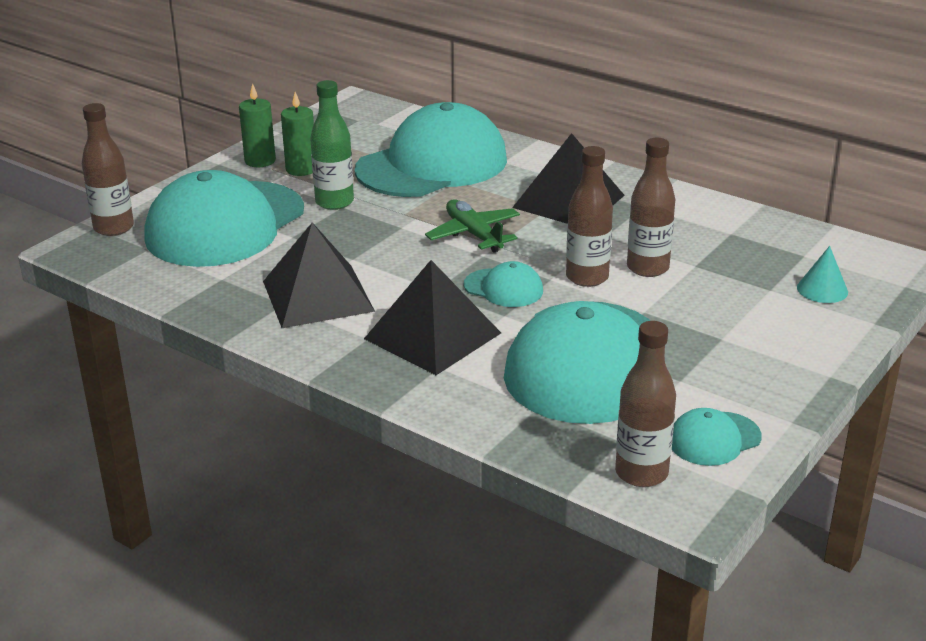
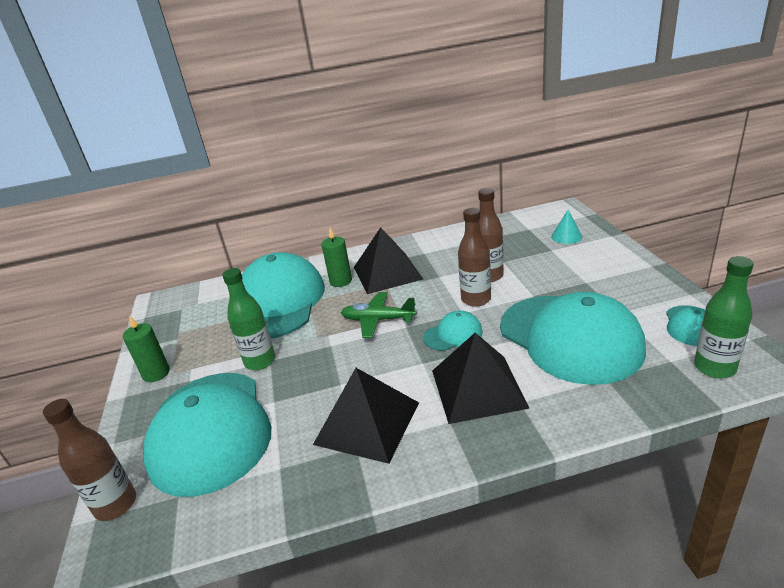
camera: 45 degrees left, 0 degrees up
(301, 169) = (197, 358): green candle -> green candle (341, 281)
(641, 473) = (714, 368): brown bottle -> green bottle

